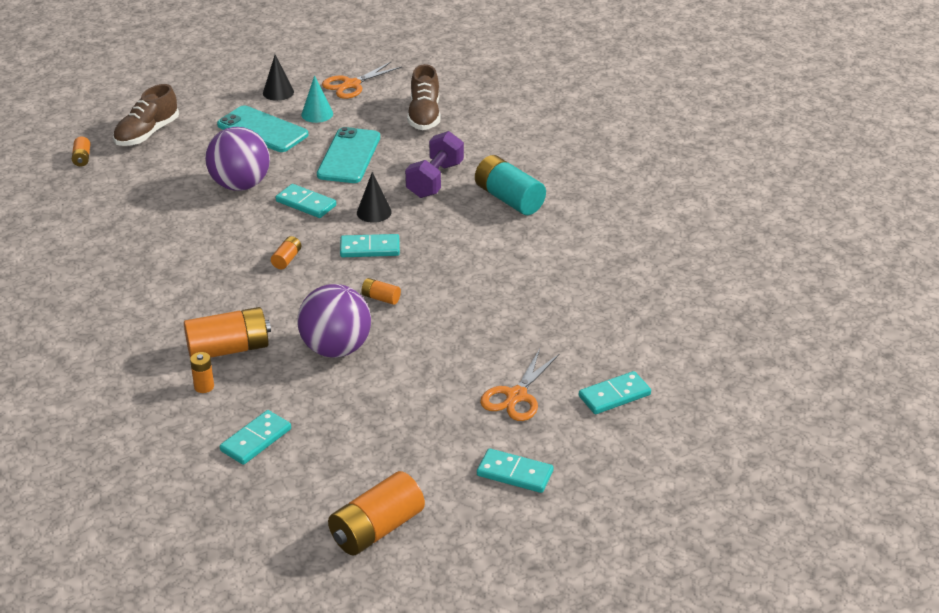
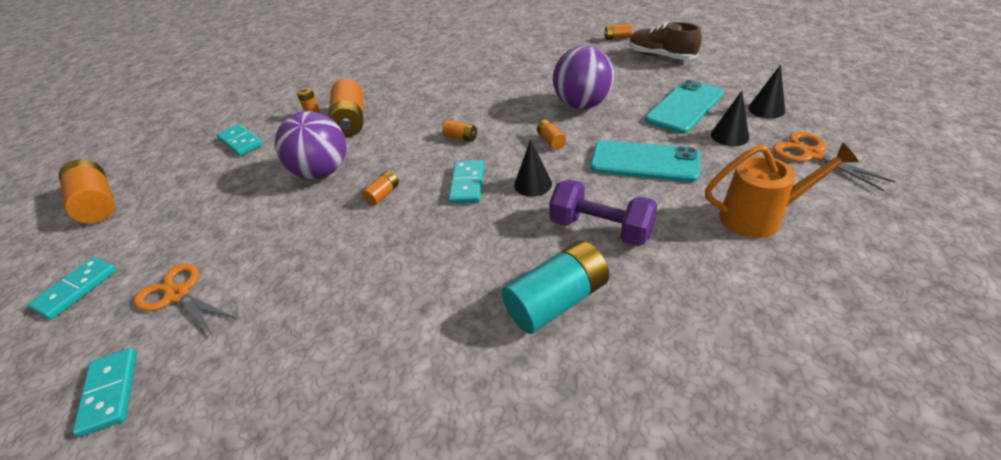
camera: 100 degrees right, 5 degrees up
(306, 203) = (551, 141): turquoise domino -> orange battery
(317, 114) = (729, 136): turquoise cone -> black cone
(424, 115) = (760, 217): brown shoe -> orange watering can

